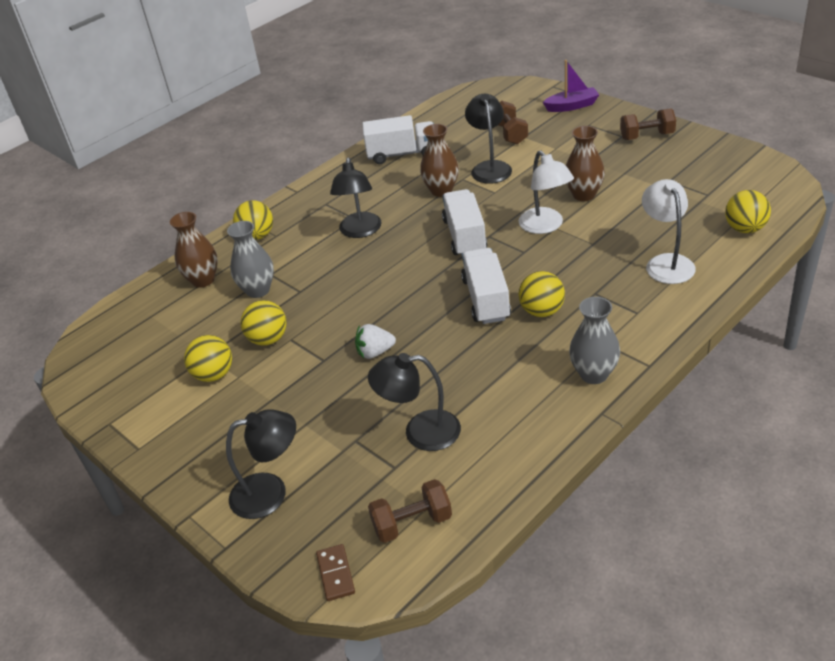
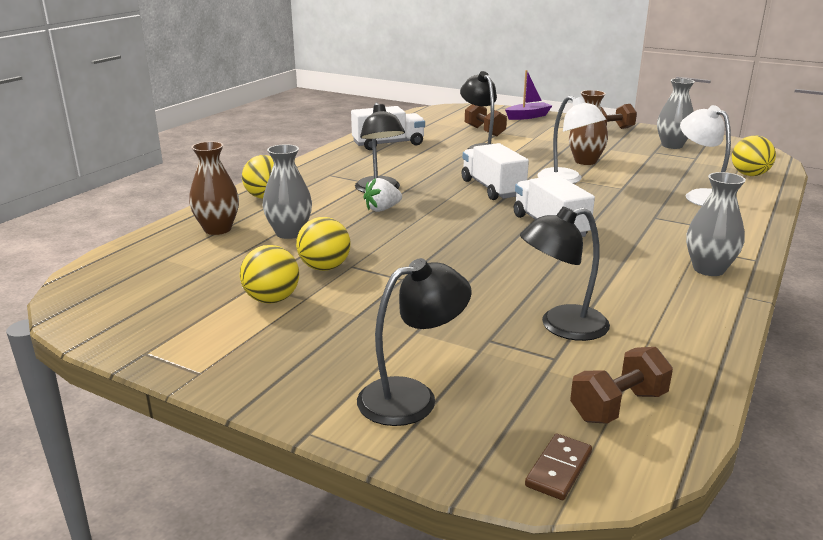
camera: 20 degrees left, 15 degrees down
(335, 574) = (558, 469): brown domino -> brown domino turned 60 degrees clockwise
(375, 352) = (459, 269): white strawberry -> white strawberry (382, 209)
(441, 190) = (445, 163): brown vase -> none
(542, 311) = (614, 231): yellow ball -> none
(697, 170) = (672, 145): none -> grey vase

